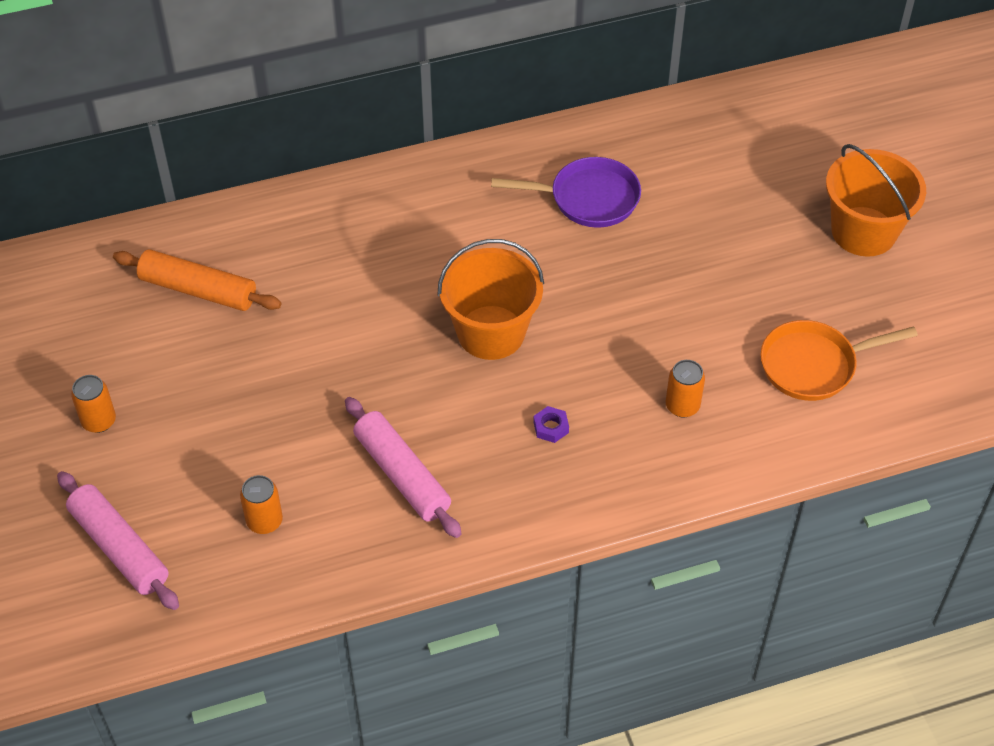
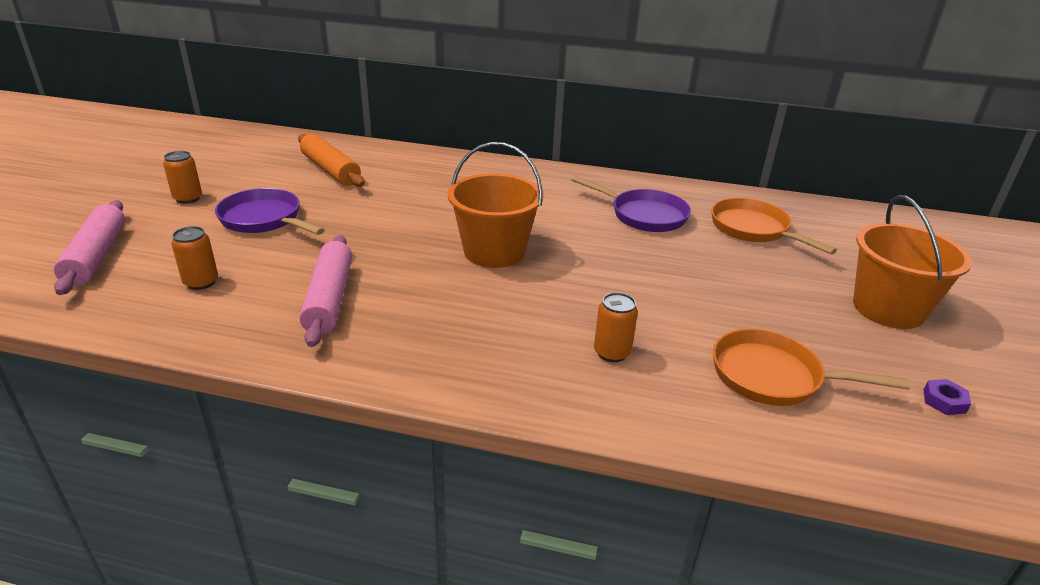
camera: 30 degrees right, 20 degrees down
(221, 408) = (264, 219): none -> purple pan
(551, 427) = (479, 319): purple nut -> purple nut (944, 401)
(702, 169) = (753, 229): none -> orange pan

